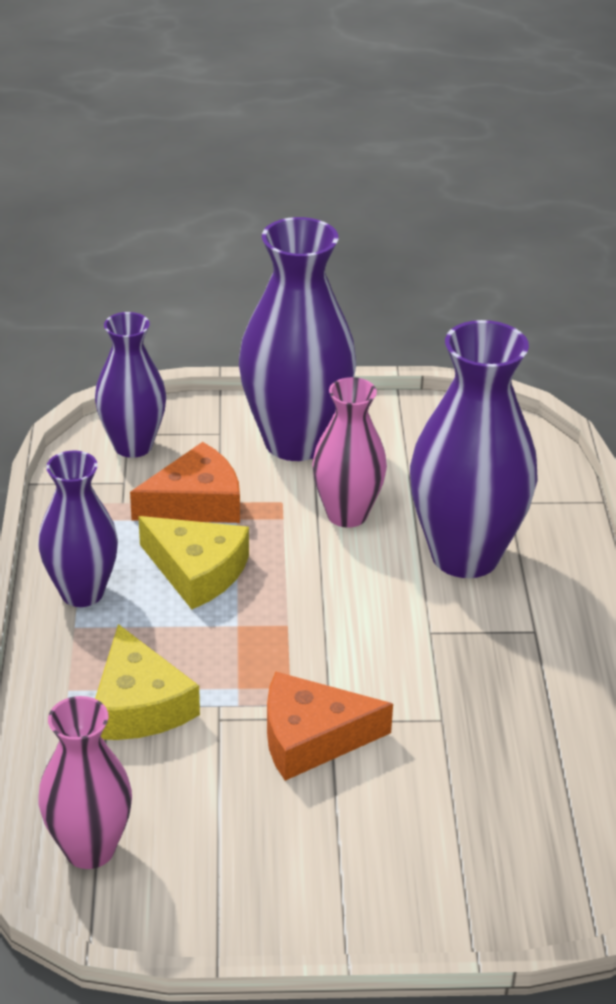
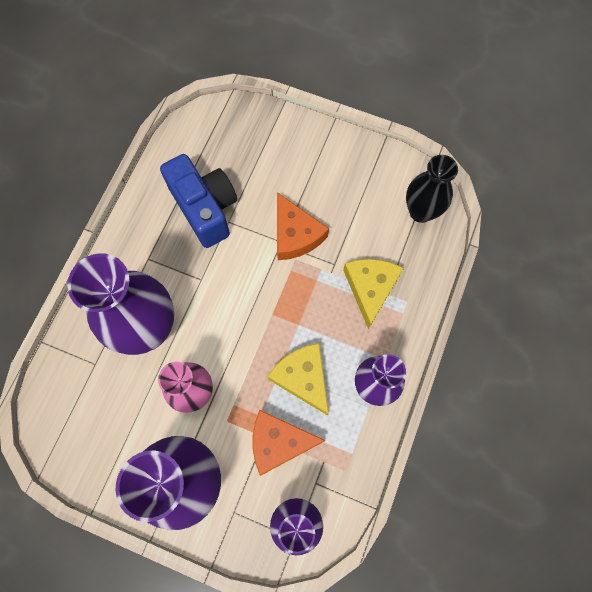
camera: 155 degrees left, 35 degrees up
(89, 849) = (421, 211): pink vase -> black vase
(311, 738) = (295, 234): orange cheese -> orange cheese turned 45 degrees clockwise
(495, 724) = (205, 208): none -> blue camera

